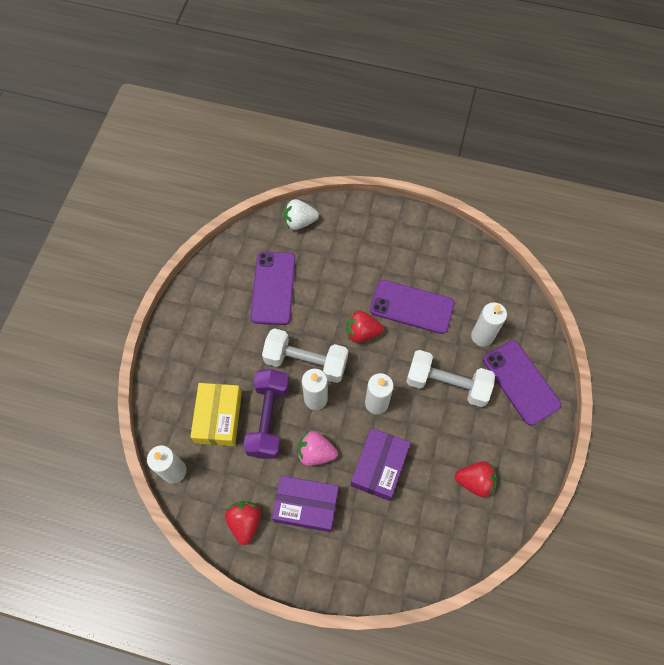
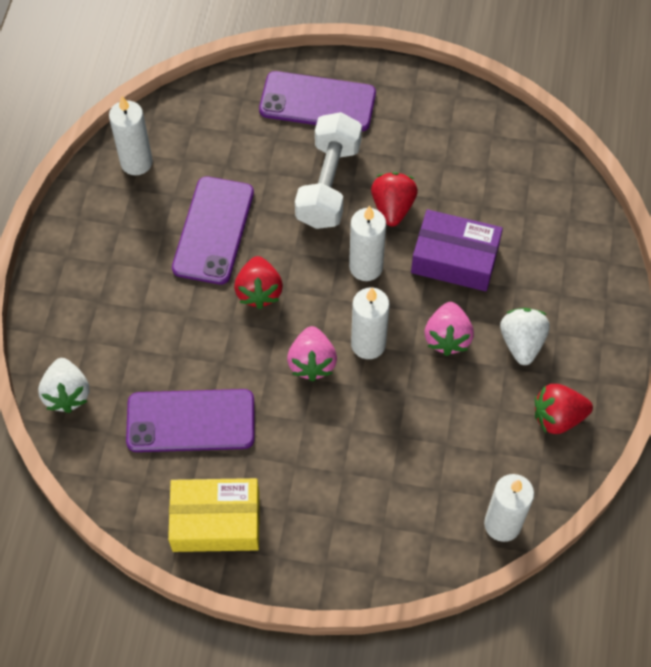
camera: 95 degrees left, 5 degrees down
(218, 417) = (413, 473): yellow box -> yellow box (216, 521)
(268, 419) = (406, 404): purple dumbbell -> none
(306, 361) = (312, 362): white dumbbell -> pink strawberry
(306, 505) = (521, 343): purple box -> white strawberry
(475, 481) = (457, 152): red strawberry -> red strawberry (393, 208)
(482, 336) = (254, 145): white candle -> white candle (136, 162)
(521, 382) = (317, 102): purple phone -> purple phone turned 45 degrees clockwise

